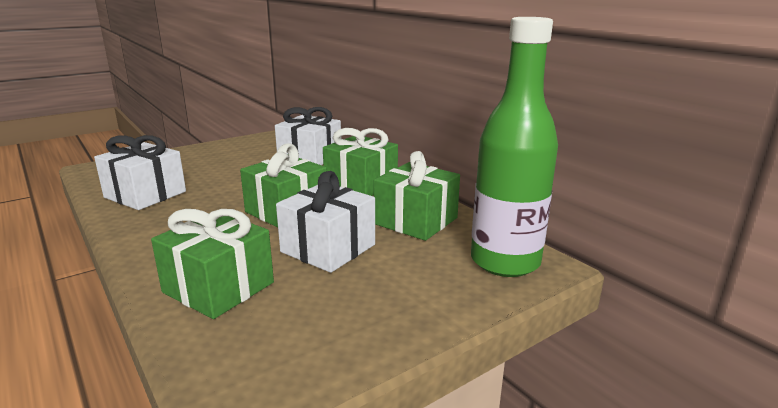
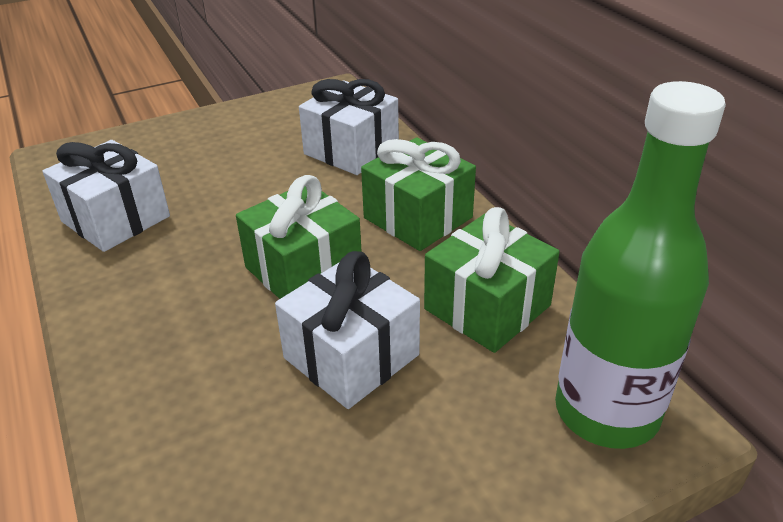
camera: 10 degrees right, 15 degrees up
(218, 287) = (193, 423): green gift -> none

